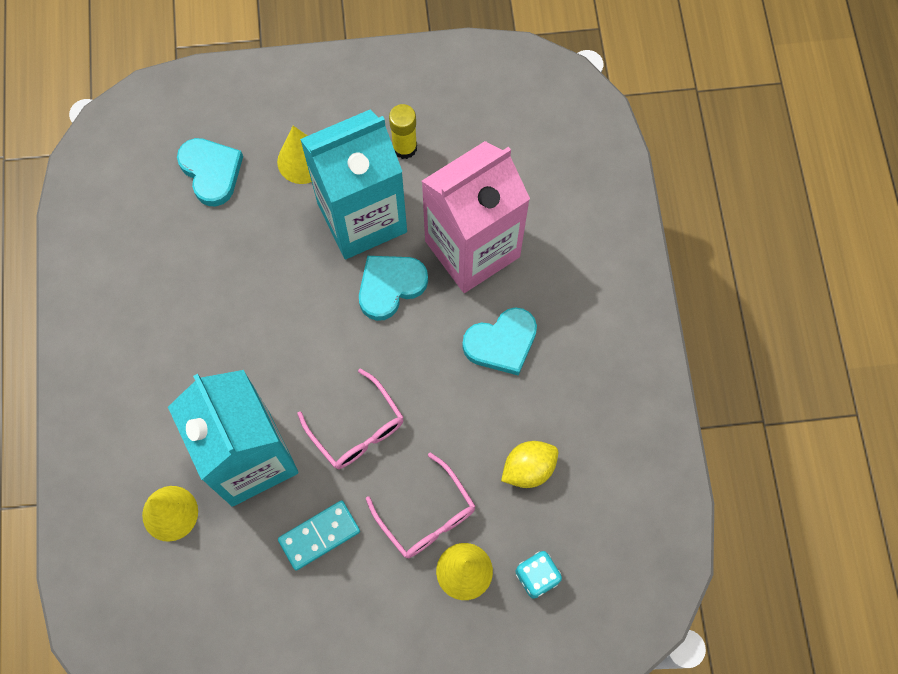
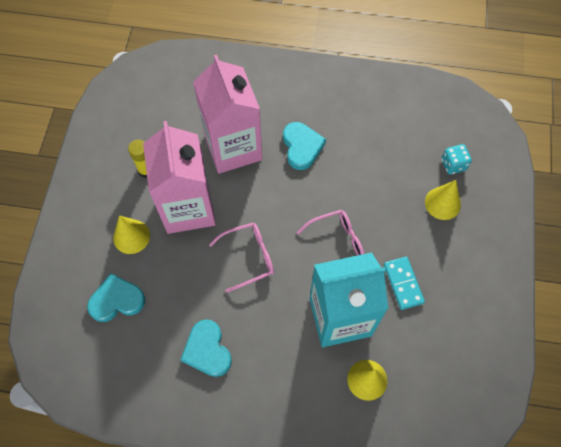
camera: 75 degrees left, 5 degrees down
(362, 217) = (188, 208): turquoise carton -> pink carton
(390, 286) = (243, 202): turquoise heart -> turquoise heart (207, 350)
(426, 515) = (403, 216): pink glasses -> pink glasses (249, 257)
(528, 468) = (386, 152): yellow lemon -> none

